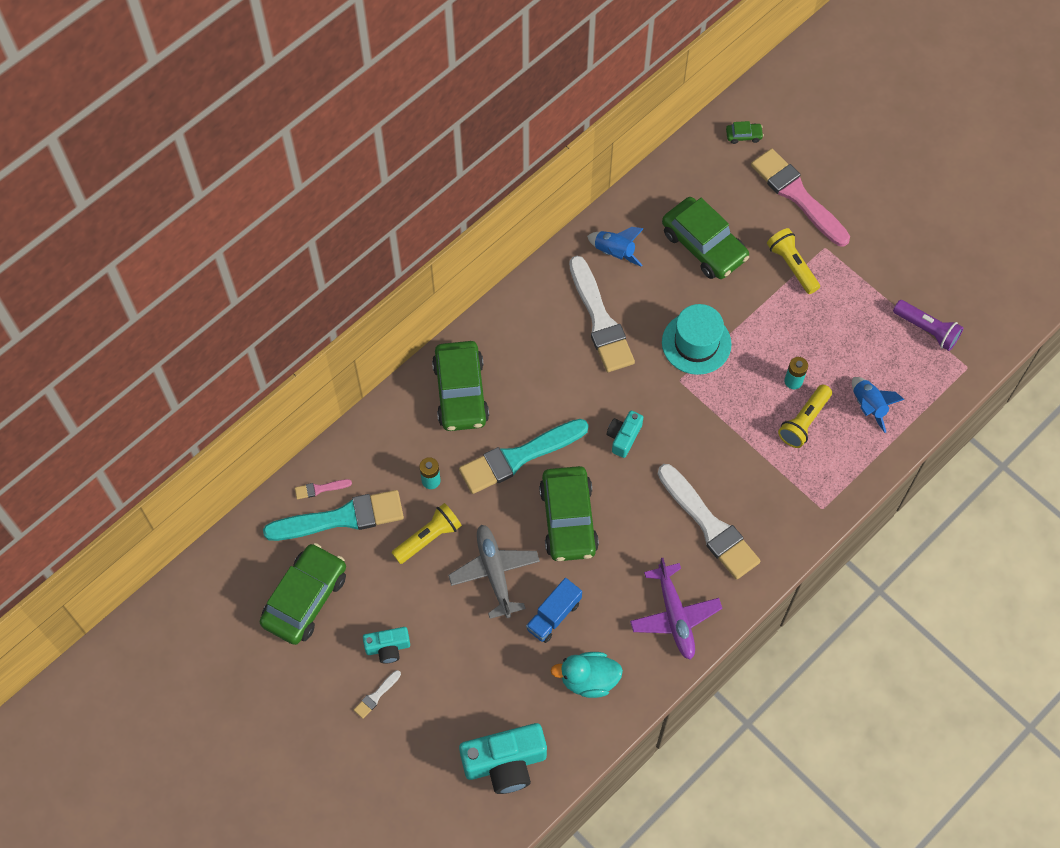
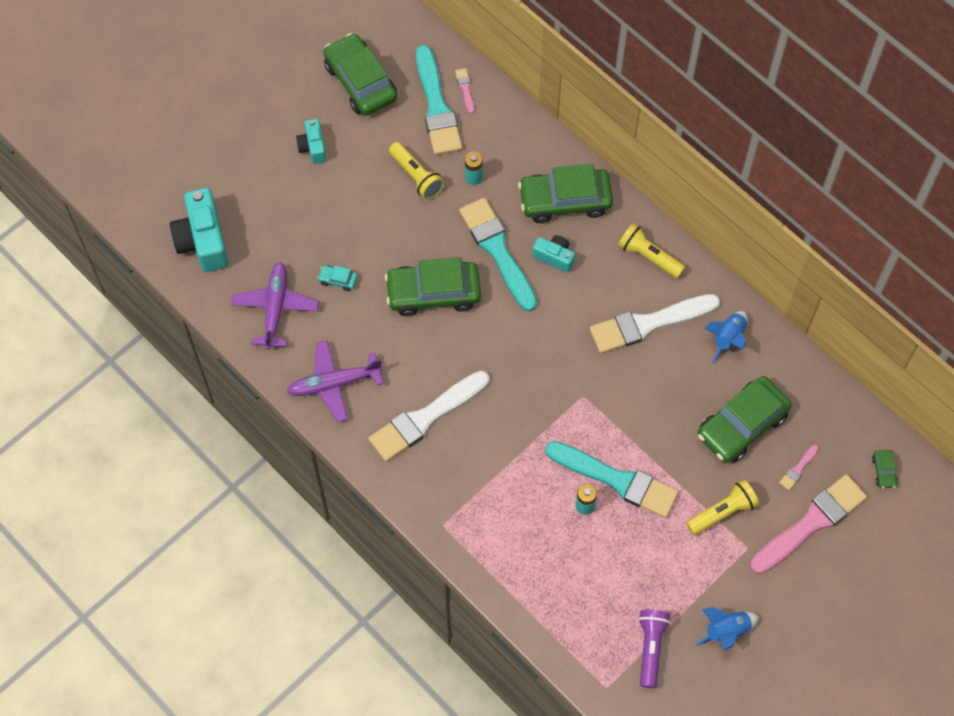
camera: 90 degrees right, 0 degrees up
(305, 598) = (360, 82): green car -> green car turned 150 degrees counterclockwise
(376, 696) = (269, 139): white brush -> none
(494, 573) = (381, 231): grey plane -> none
(553, 615) = (338, 280): blue truck -> turquoise car
(588, 680) = (275, 308): turquoise duck -> purple plane
(623, 437) = (519, 343): turquoise camera -> turquoise camera (554, 257)
(696, 343) = (625, 413): turquoise hat -> none
(745, 202) = (798, 469): none -> pink brush
(765, 353) = (616, 480): none -> turquoise brush
(804, 422) = (538, 513): yellow flashlight -> yellow flashlight (648, 256)
(868, 406) = (558, 579): blue rocket -> blue rocket (726, 631)
(927, 330) = (650, 648): purple flashlight -> purple flashlight turned 150 degrees clockwise

